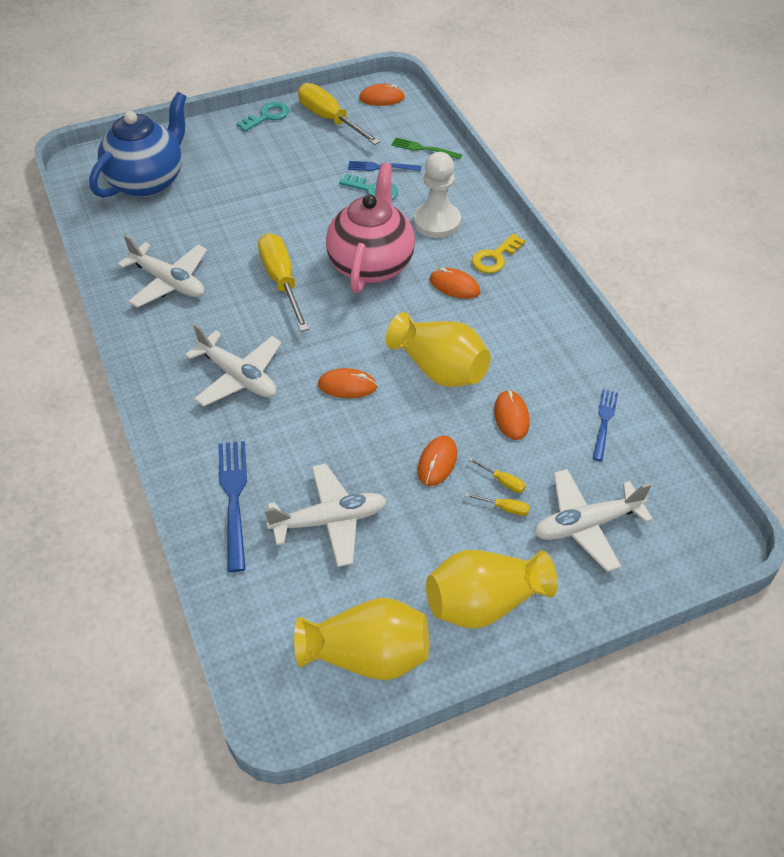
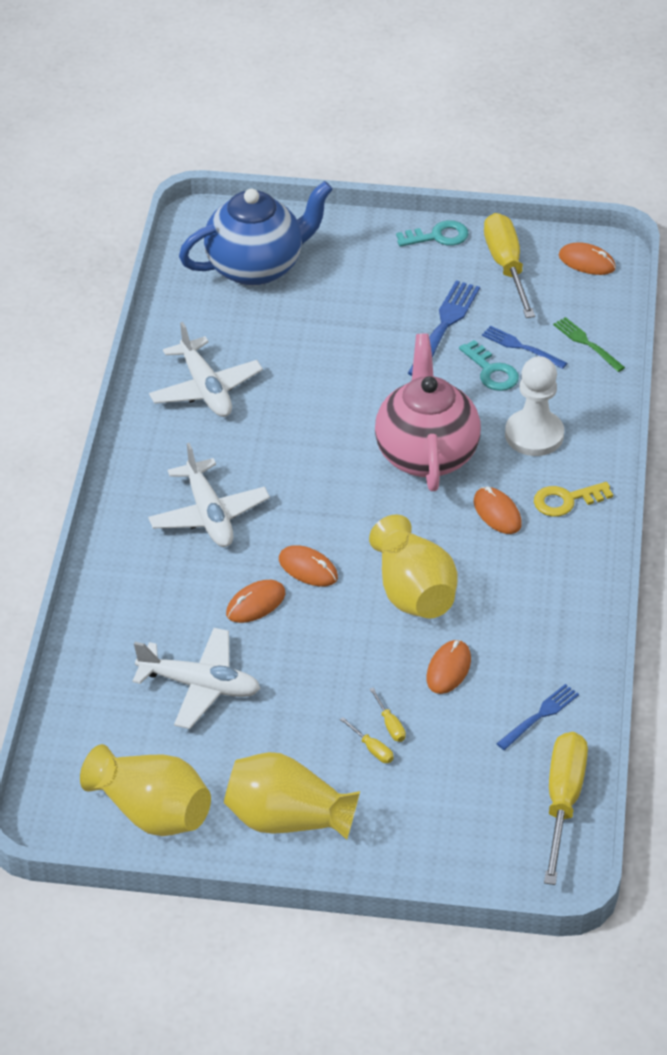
camera: 30 degrees right, 5 degrees down
(234, 499) = (127, 627): blue fork -> blue fork (444, 326)
(281, 281) = (319, 434): yellow screwdriver -> yellow screwdriver (563, 802)
(371, 264) = (426, 454): pink teapot -> pink teapot turned 45 degrees counterclockwise
(437, 462) = (340, 679): orange mouse -> orange mouse (255, 604)
(586, 525) = (439, 799): white plane -> none

